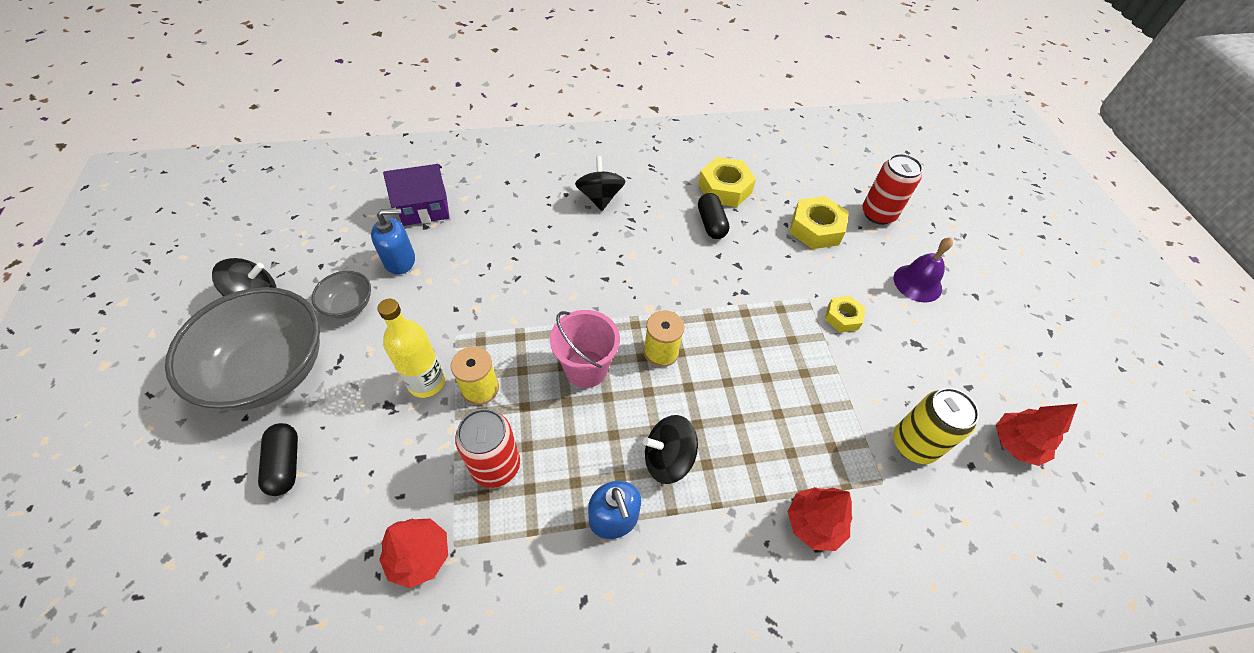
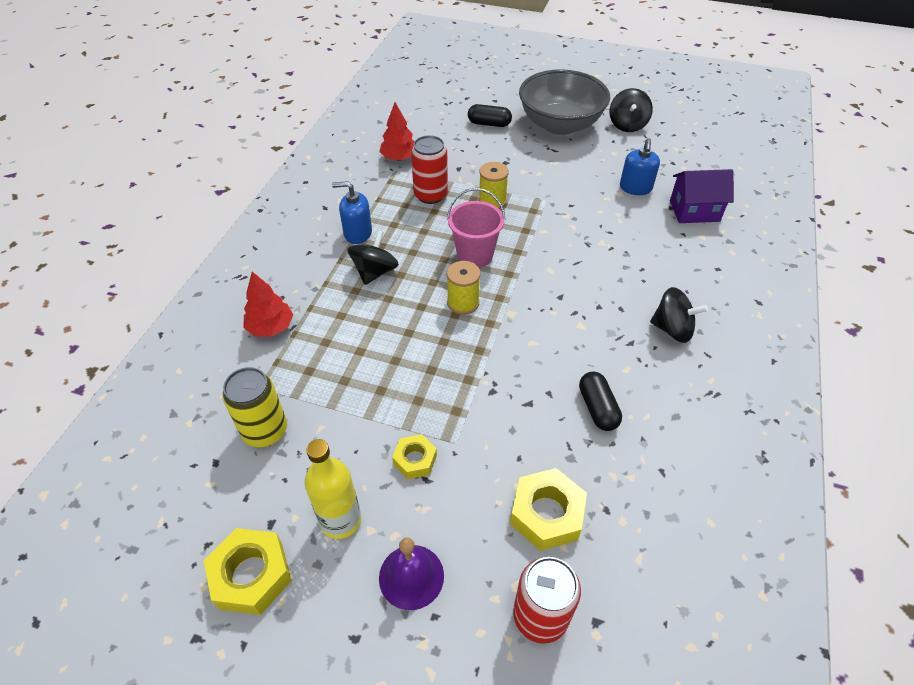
camera: 120 degrees right, 5 degrees down
(349, 305) = (600, 159): grey bowl -> none
(425, 209) = (694, 211): purple house -> purple house turned 75 degrees clockwise
(426, 382) = (512, 180): yellow bottle -> yellow bottle (341, 520)
(711, 224) = (597, 408): black capsule -> black capsule turned 60 degrees clockwise
(725, 188) = (652, 451): yellow nut -> yellow nut (251, 575)
(1015, 444) = (197, 517): red tree -> none

